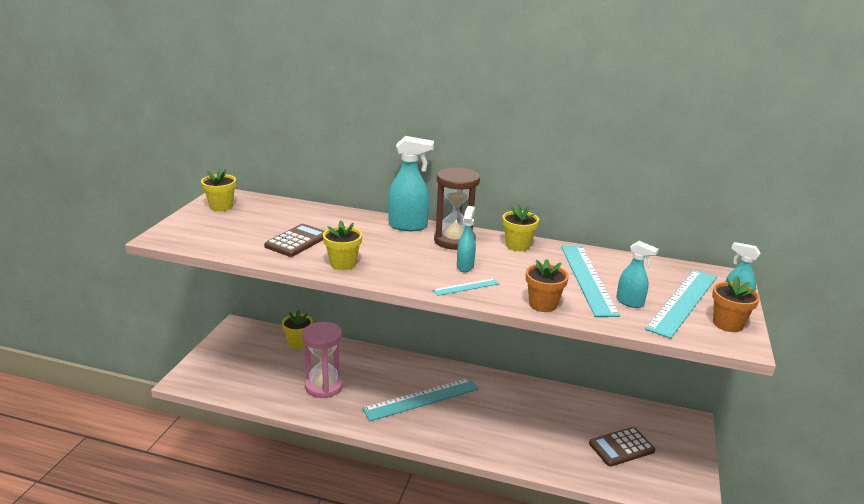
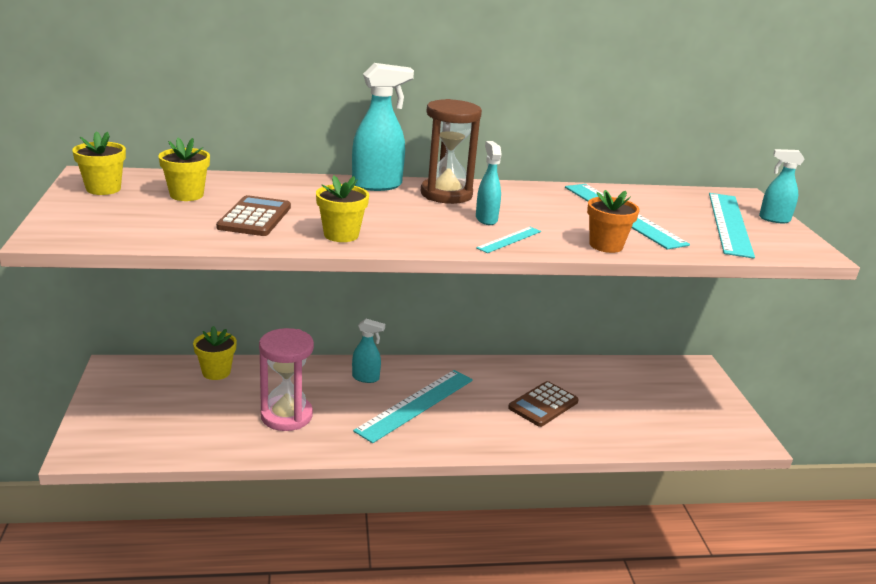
camera: 25 degrees left, 0 degrees up
(517, 245) = (519, 191): yellow flower pot -> yellow flower pot (186, 195)
(621, 447) = (655, 406): brown calculator -> brown calculator (543, 405)
(630, 302) = (684, 231): turquoise spray bottle -> turquoise spray bottle (366, 378)
(727, 324) = (786, 237): orange flower pot -> none

